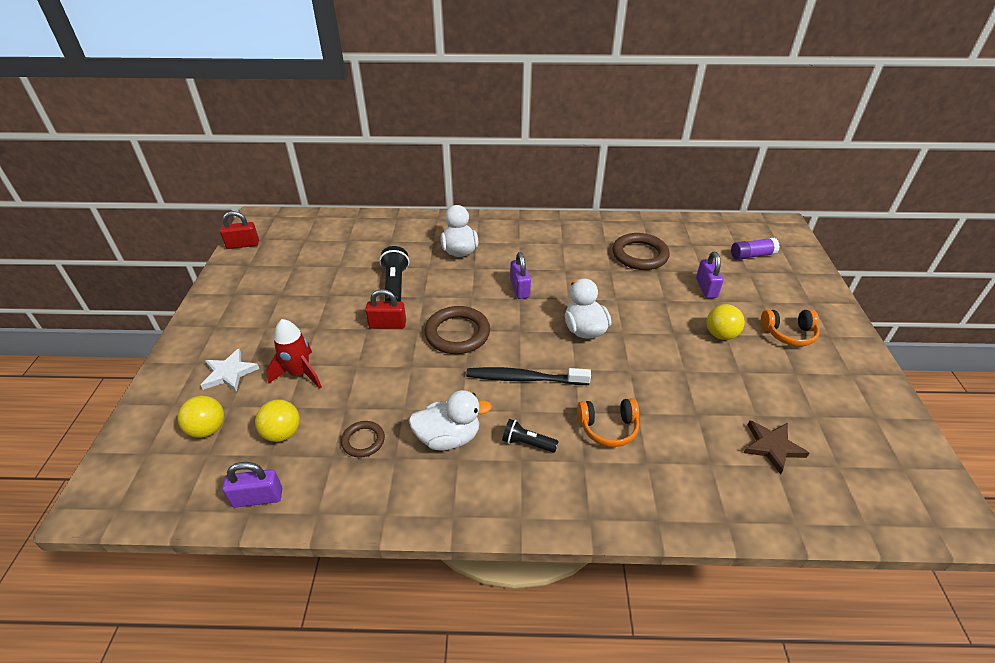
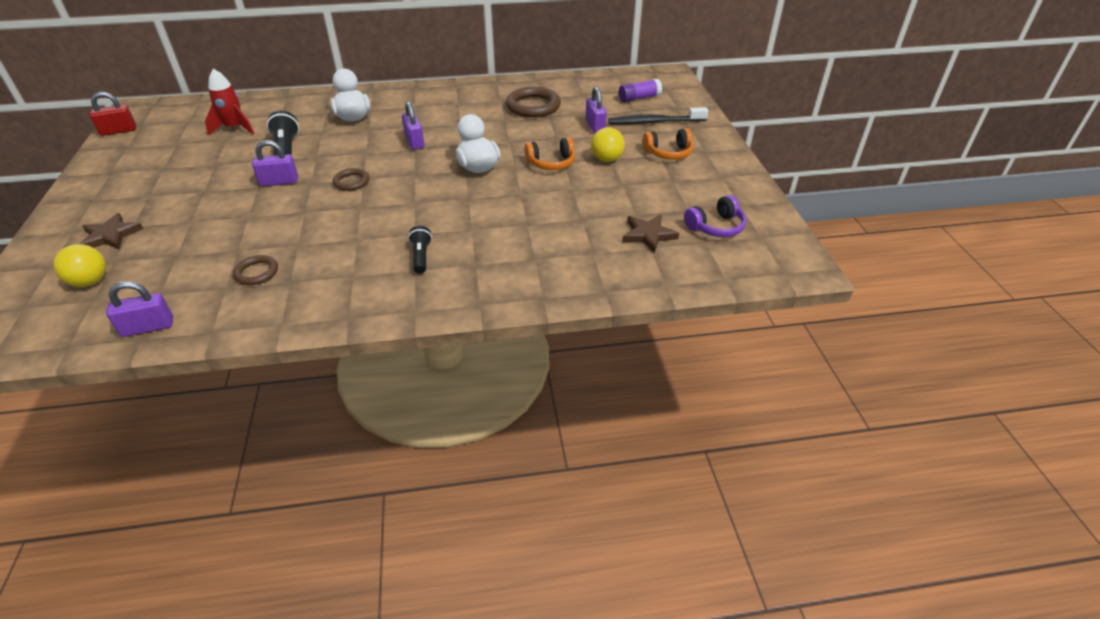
camera: 10 degrees left, 0 degrees up
(229, 373) = (111, 235): white star -> brown star
(282, 433) = (171, 276): yellow ball -> none
(300, 373) = (187, 228): red rocket -> red rocket (234, 128)
(387, 325) = (279, 182): red padlock -> purple padlock
(448, 437) = (343, 261): white duck -> none
(457, 333) = (351, 182): brown ring -> brown ring, size x0.55
(524, 378) = (418, 209): black toothbrush -> black toothbrush (654, 122)
(527, 443) = (421, 257): black flashlight -> black flashlight turned 75 degrees clockwise
(608, 428) = (498, 237): orange headphones -> orange headphones (551, 163)
(849, 446) = (716, 227): none -> purple headphones

